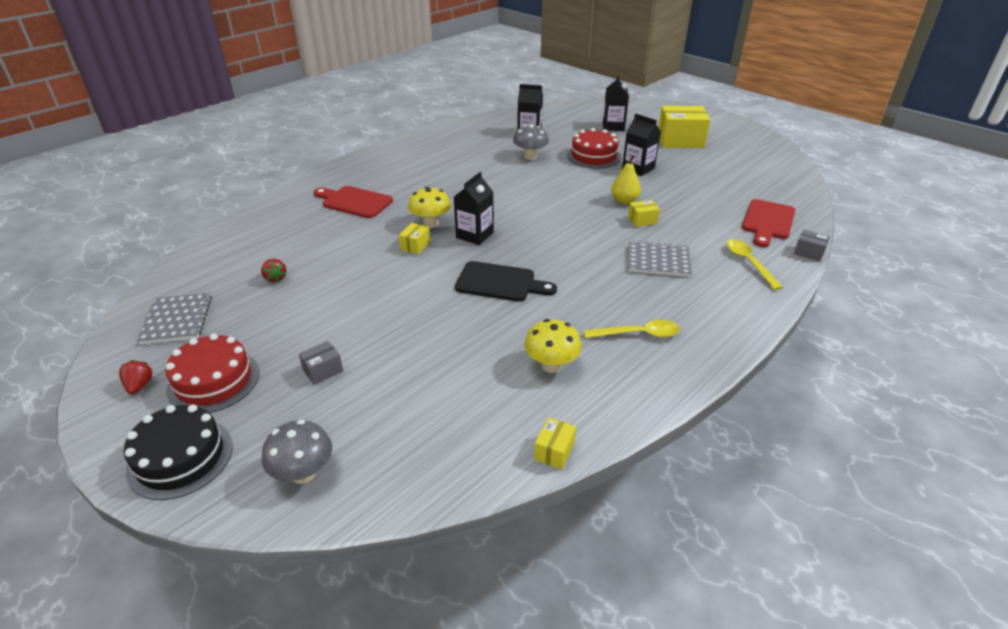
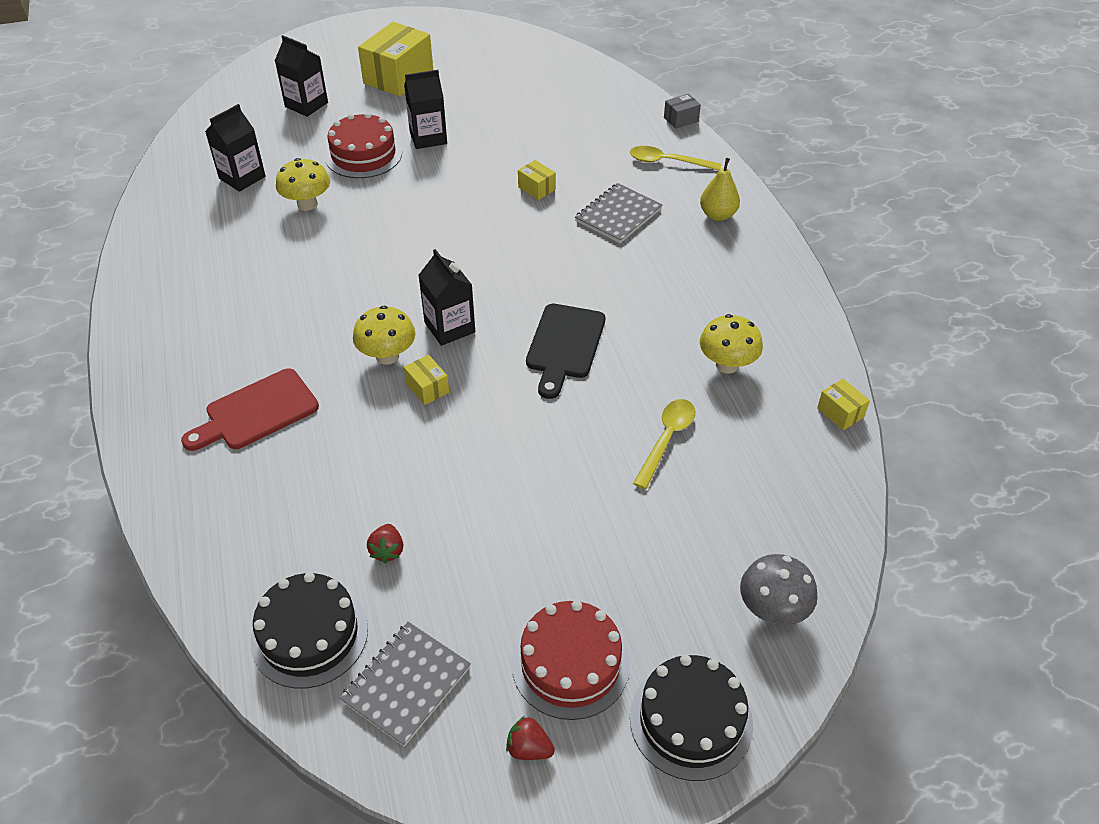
camera: 60 degrees left, 10 degrees up
(177, 320) = (406, 684): grey notebook -> grey notebook turned 75 degrees counterclockwise
(202, 275) = (309, 634): none -> black cake
(275, 278) = (387, 551): red strawberry -> red strawberry turned 90 degrees clockwise
(323, 370) = (619, 551): grey box -> none
(500, 283) = (564, 345): black cutting board -> black cutting board turned 150 degrees clockwise
(530, 156) = (307, 204): grey mushroom -> yellow mushroom
(624, 201) = (486, 181): yellow pear -> yellow pear (718, 215)
(638, 334) = (721, 286): yellow spoon -> yellow spoon (666, 439)
(642, 220) = (536, 188): yellow box -> yellow box turned 60 degrees counterclockwise
(767, 221) = (612, 112): red cutting board -> none

